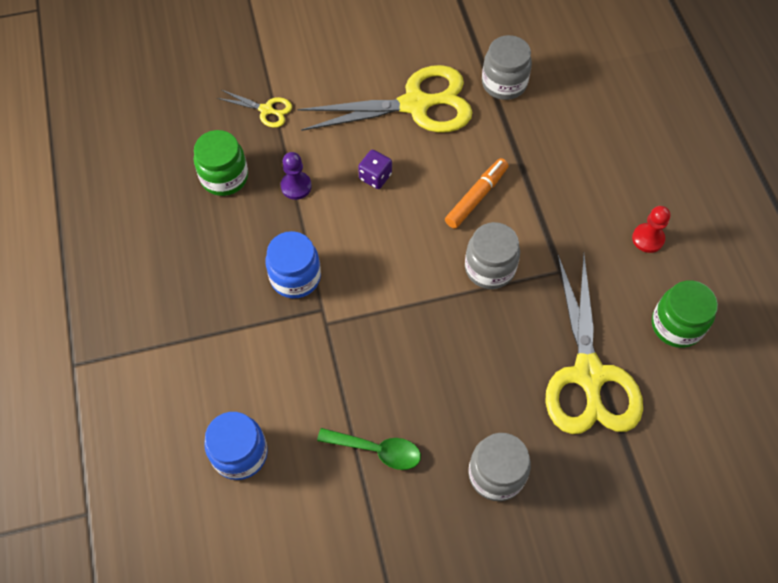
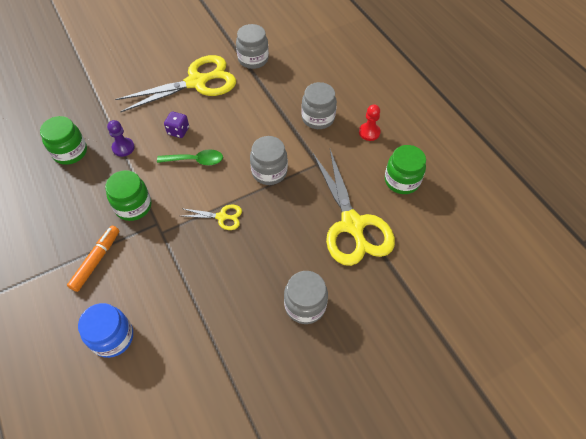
camera: 15 degrees left, 5 degrees down
(266, 110) = (93, 104): yellow scissors -> yellow scissors (221, 217)
(295, 277) = (133, 206): blue jar -> green jar
(377, 450) = (215, 310): green spoon -> green spoon (195, 160)
(476, 197) = (250, 130): orange marker -> orange marker (96, 260)
(578, 199) = (318, 118): none -> grey jar

